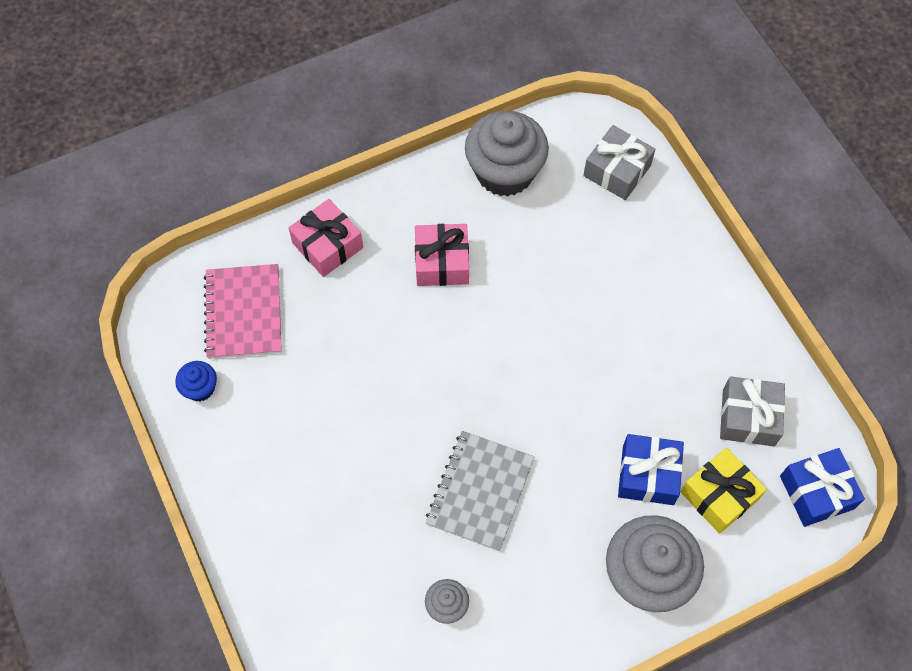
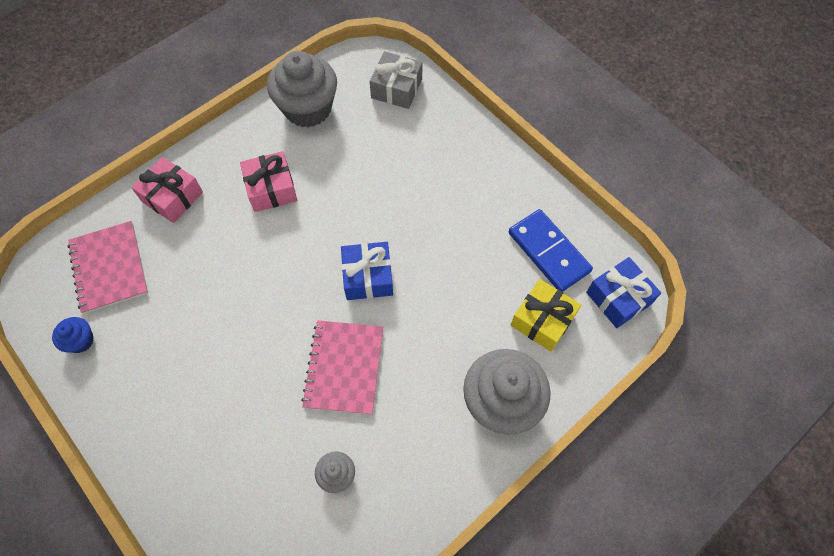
camera: 15 degrees left, 0 degrees up
(480, 491) = (344, 367): grey notebook -> pink notebook
(648, 475) = (480, 318): blue gift -> blue gift (368, 277)
(748, 417) = (548, 252): grey gift -> blue domino

